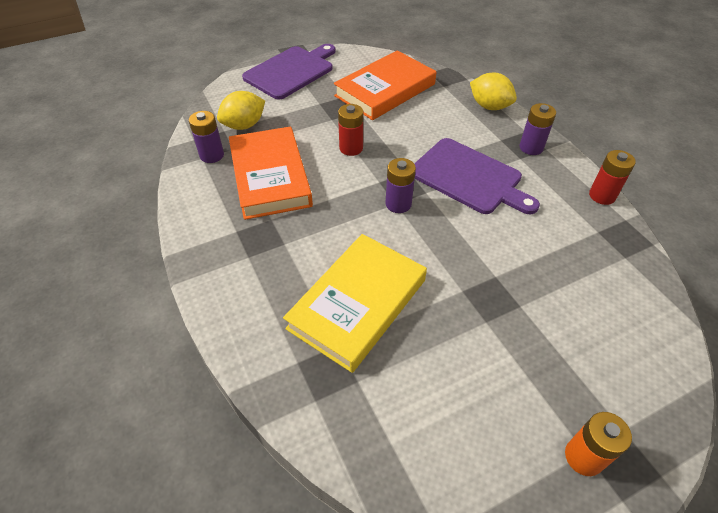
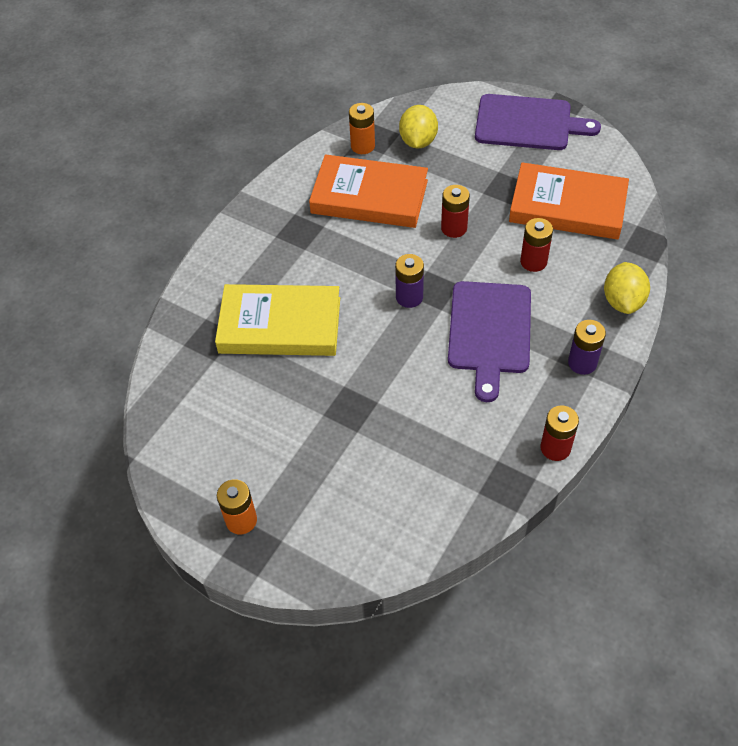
camera: 60 degrees right, 5 degrees up
(212, 155) = (363, 146): purple battery -> orange battery
(244, 125) = (418, 141): yellow lemon -> yellow lemon turned 75 degrees clockwise
(270, 177) = (369, 196): orange book -> orange book turned 60 degrees clockwise
(420, 126) = (533, 261): none -> red battery

